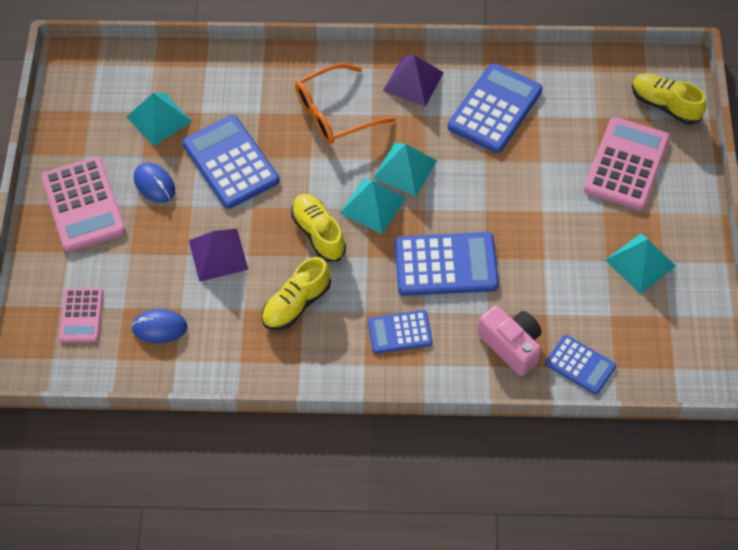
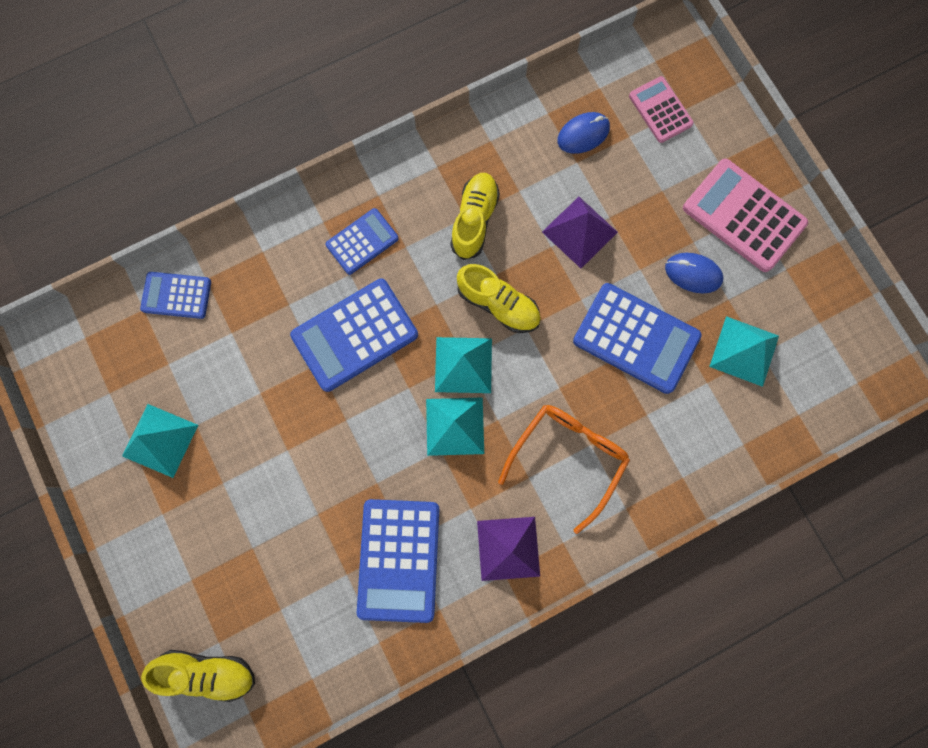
camera: 150 degrees right, 20 degrees up
(511, 345) = (250, 282): pink camera -> none
(626, 164) = (221, 560): pink calculator -> none

